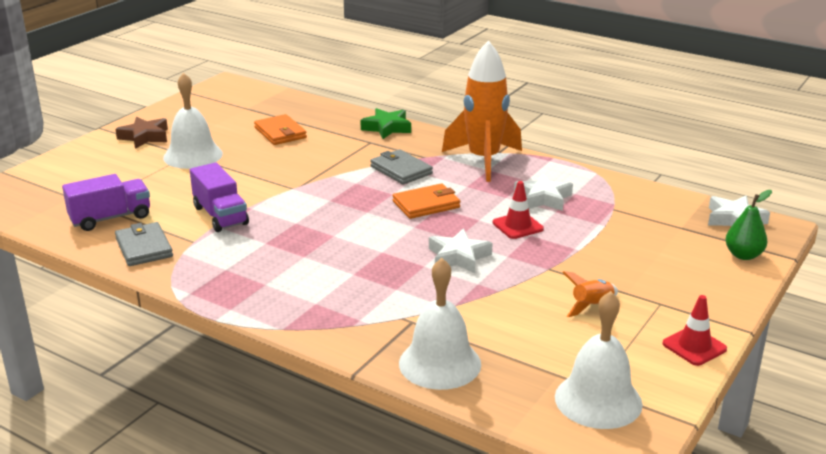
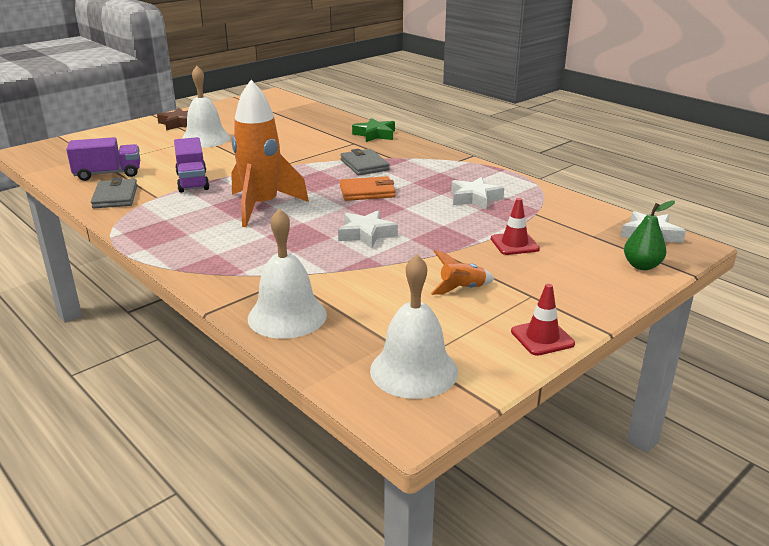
camera: 15 degrees right, 0 degrees up
(280, 133) = (286, 130): orange wallet -> none
(483, 160) = (441, 165): orange rocket -> orange rocket (262, 207)
(517, 226) = (436, 217): red traffic cone -> red traffic cone (514, 244)

